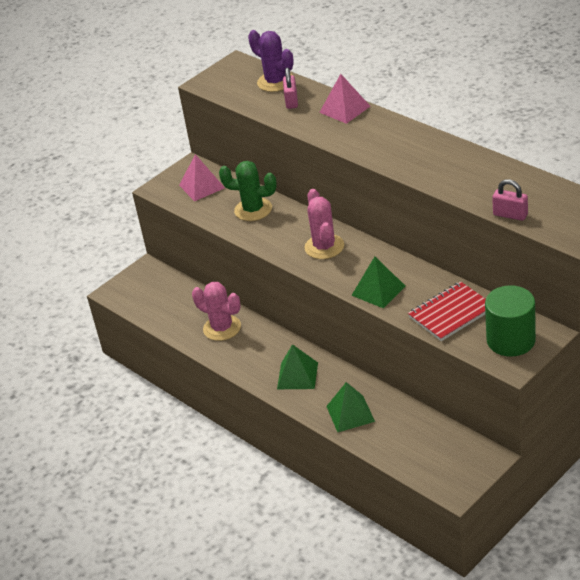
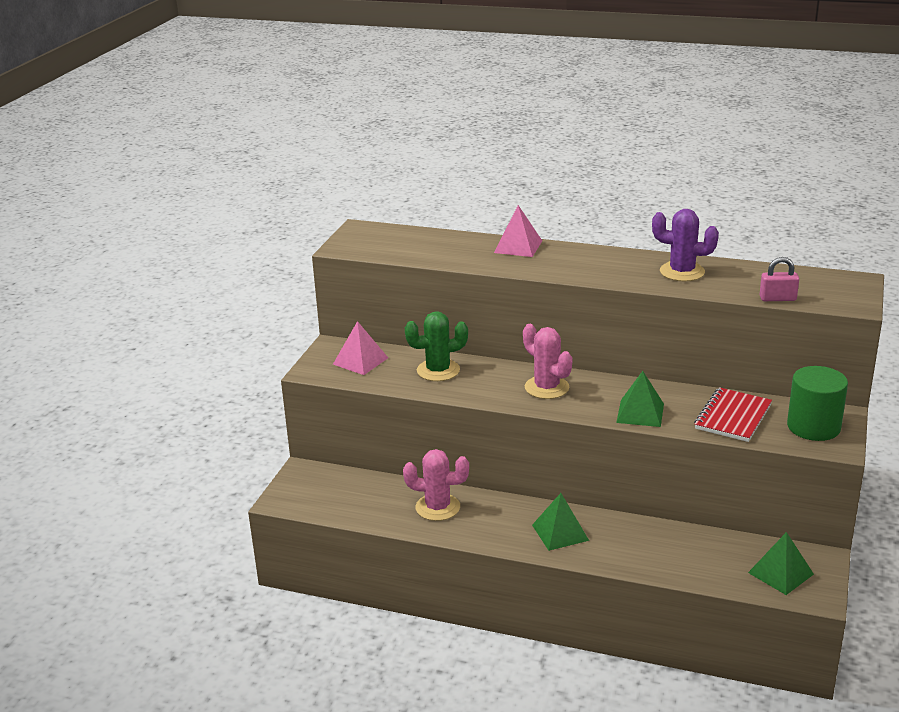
camera: 30 degrees left, 10 degrees down
(275, 82) = (420, 236): purple cactus -> purple cactus (682, 272)
(291, 101) = (454, 248): pink padlock -> none
(350, 413) = (647, 554): green pyramid -> green pyramid (780, 573)

